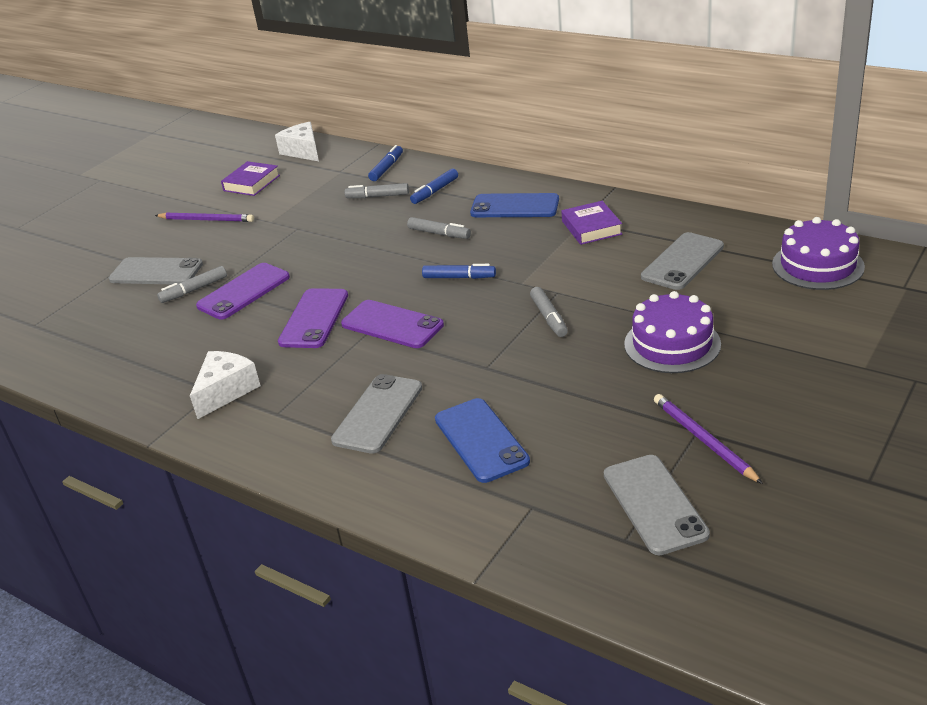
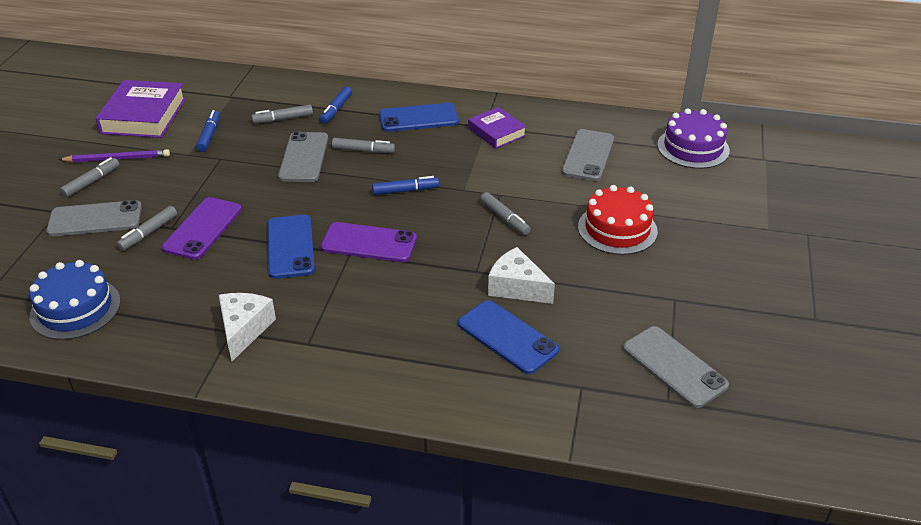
camera: 25 degrees left, 5 degrees up
(94, 349) = (75, 308): none -> blue cake
(172, 238) = (91, 182): none -> grey marker
(251, 183) = (143, 116): purple book -> purple book, size x1.65
(303, 151) = (179, 78): white cheese -> white cheese (517, 287)
(314, 319) = (290, 247): purple phone -> blue phone
(378, 414) = (403, 328): grey phone -> grey phone (304, 157)
(386, 168) = (275, 90): blue marker -> blue marker (209, 135)
(672, 344) = (617, 229): purple cake -> red cake
(703, 440) = (683, 307): purple pencil -> none

